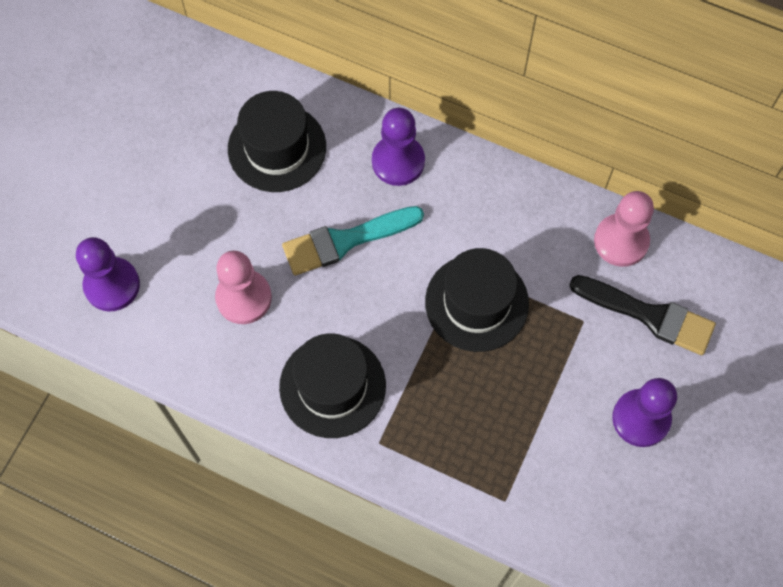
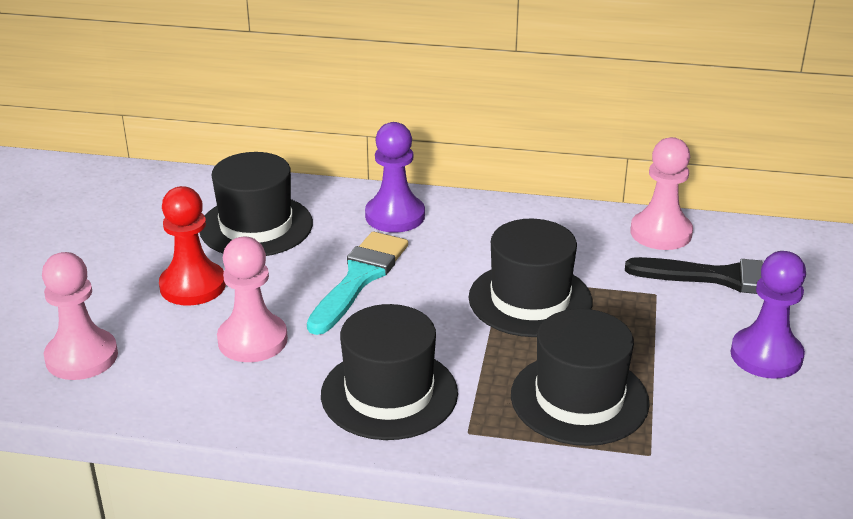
camera: 15 degrees left, 35 degrees down
(112, 285) = (81, 357): purple pawn -> pink pawn
(210, 217) = (193, 286): none -> red pawn
(345, 241) = (359, 278): turquoise brush -> turquoise brush turned 150 degrees clockwise
(474, 429) = (579, 399): none -> black hat

